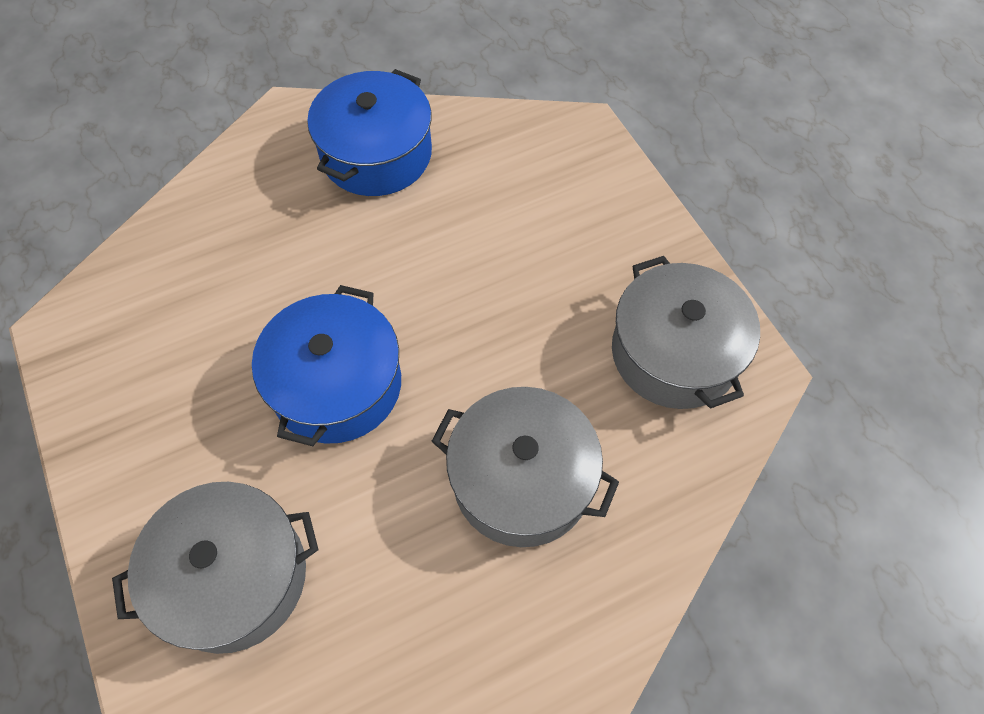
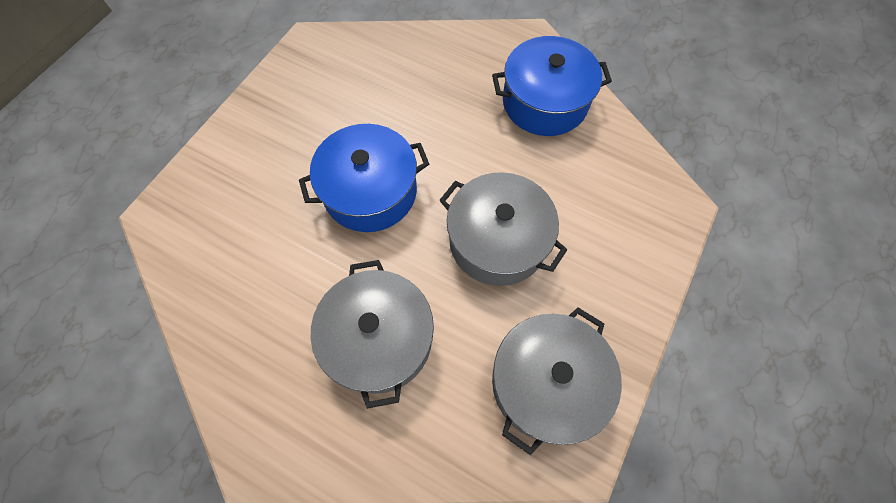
camera: 55 degrees right, 5 degrees up
(234, 577) = (222, 222): grey pot -> grey pot (497, 241)

